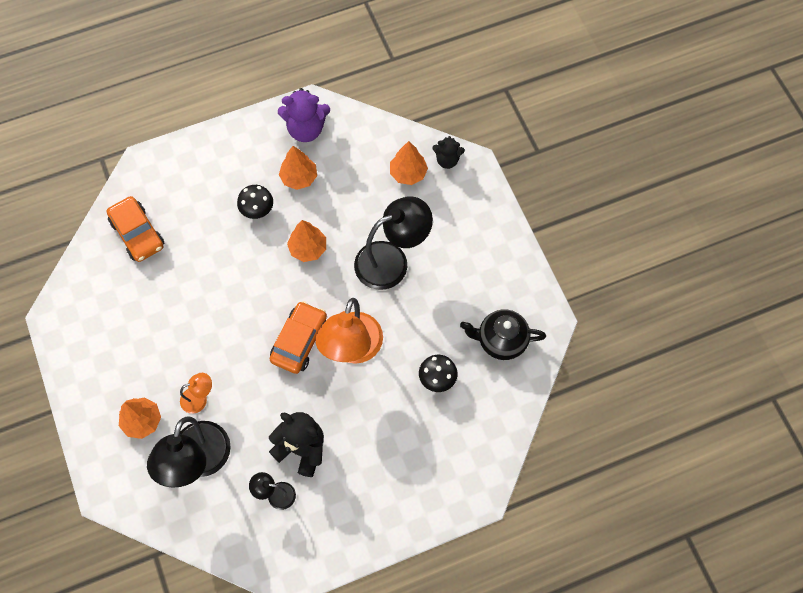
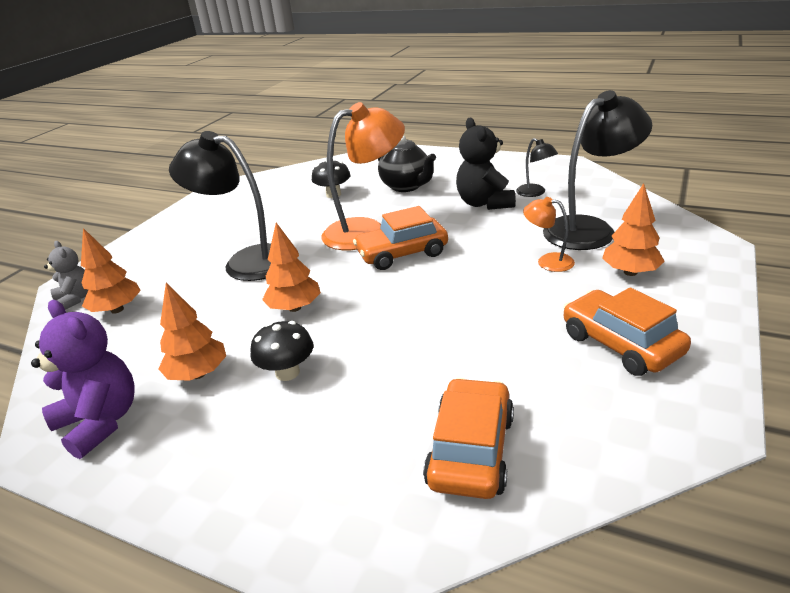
camera: 130 degrees left, 35 degrees down
(113, 346) = (621, 344): none -> orange car
(447, 160) = (75, 299): black teddy bear -> grey teddy bear
(500, 341) = (263, 192): black teapot -> black teapot (407, 186)

